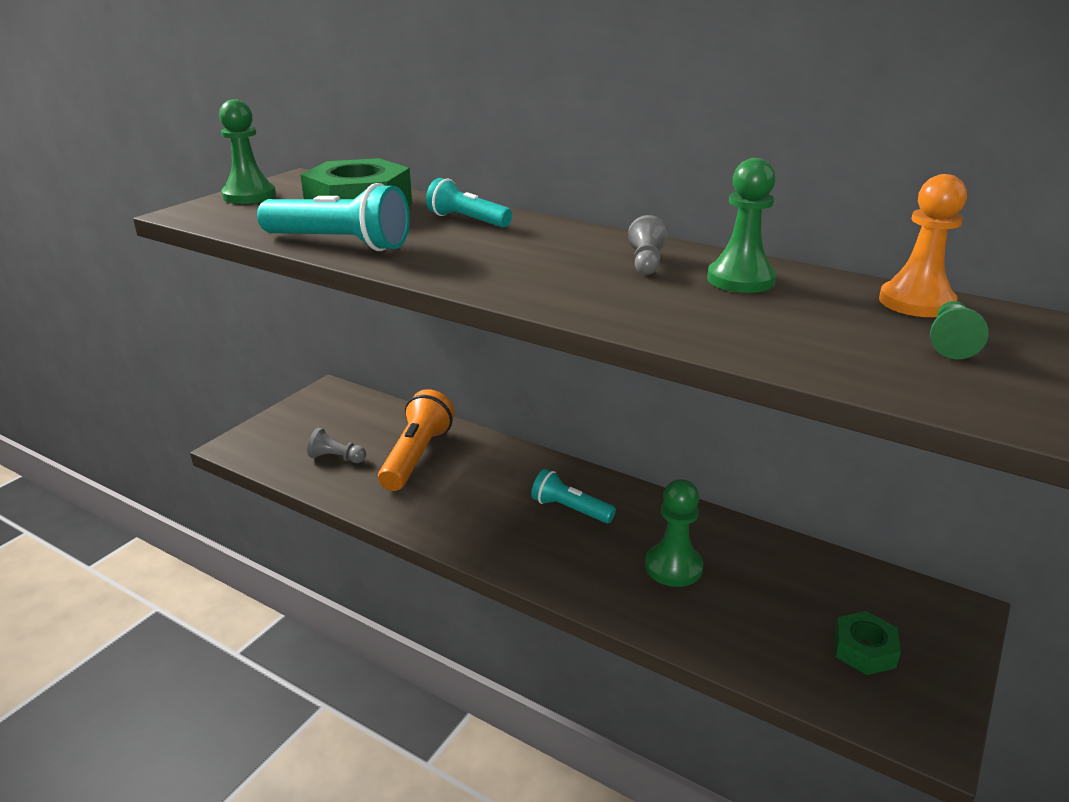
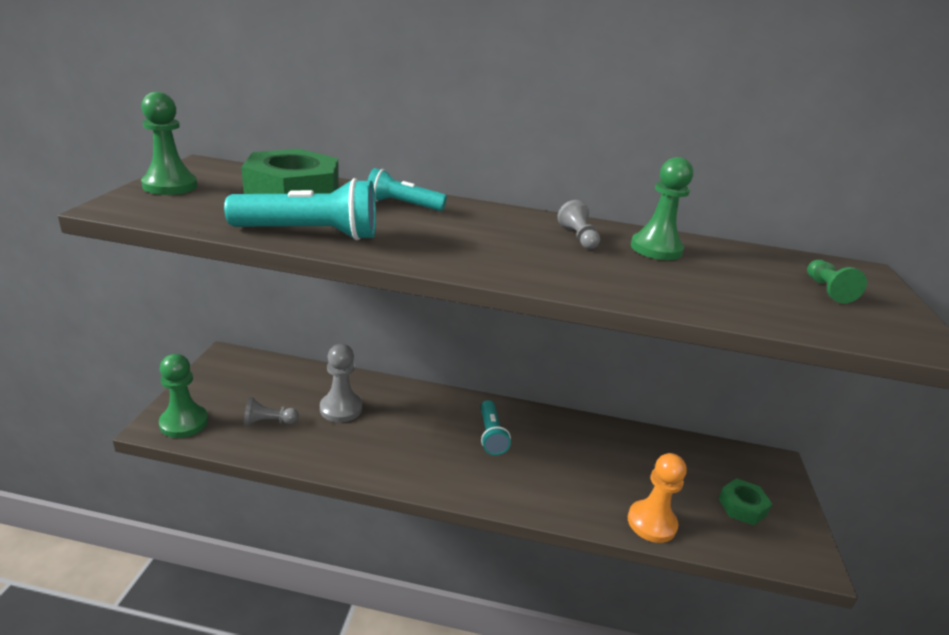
camera: 25 degrees left, 0 degrees up
(416, 456) = (341, 408): orange flashlight -> grey pawn
(570, 509) = (491, 435): turquoise flashlight -> turquoise flashlight turned 105 degrees counterclockwise
(673, 567) = (590, 469): green pawn -> green pawn (184, 423)
(916, 302) = (777, 259): orange pawn -> orange pawn (651, 523)

